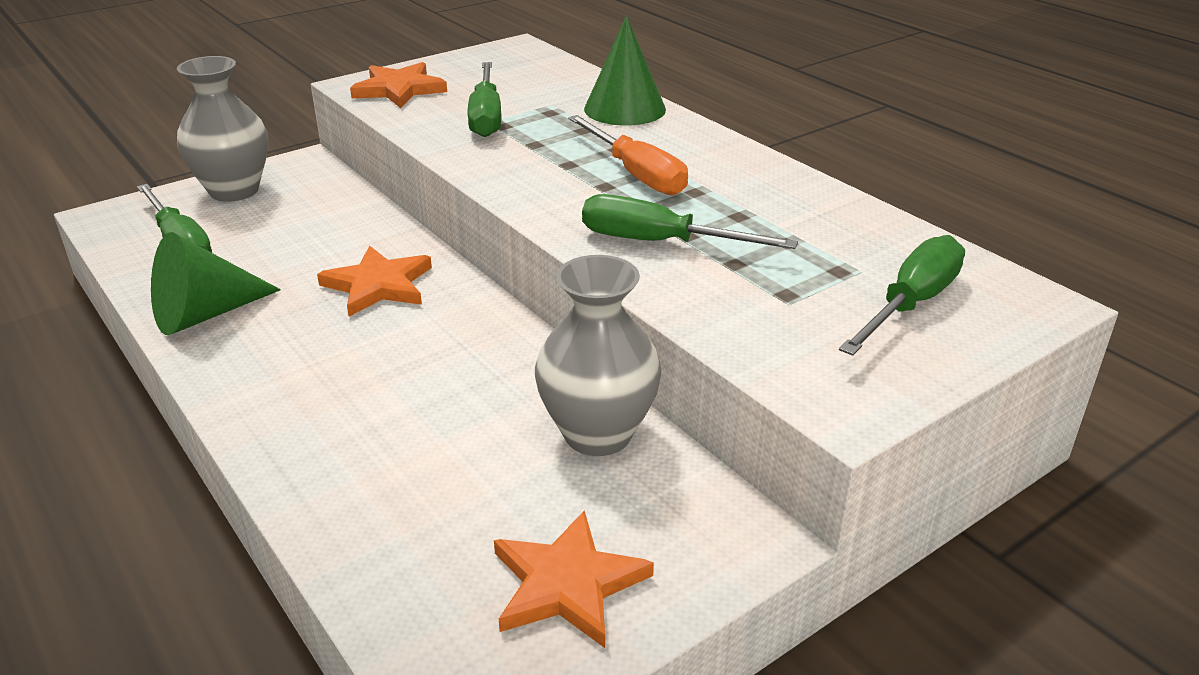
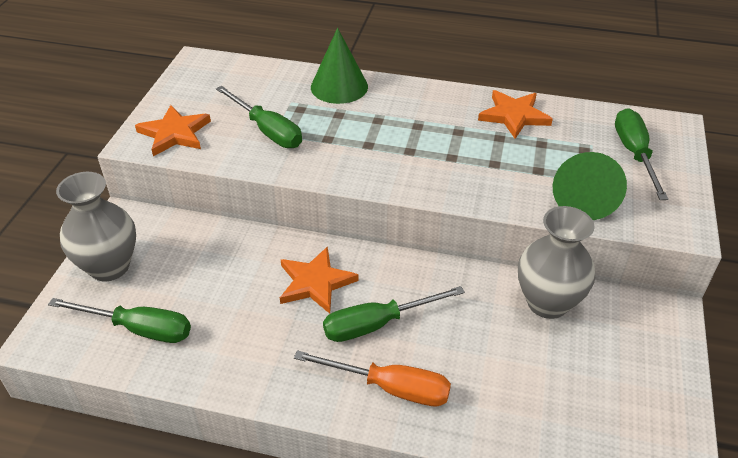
camera: 40 degrees left, 10 degrees up
(205, 314) = (241, 367): green cone -> green cone (583, 198)
(567, 584) = (637, 388): orange star -> orange star (514, 116)
(636, 174) = (414, 134): orange screwdriver -> orange screwdriver (390, 388)
(659, 242) = (489, 176): green screwdriver -> green screwdriver (377, 324)

